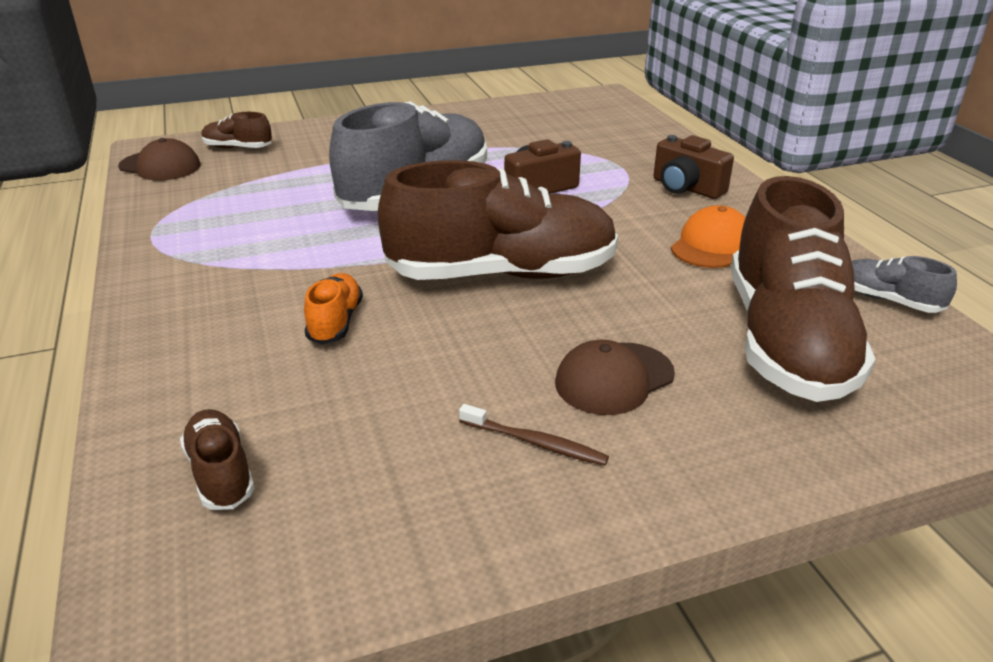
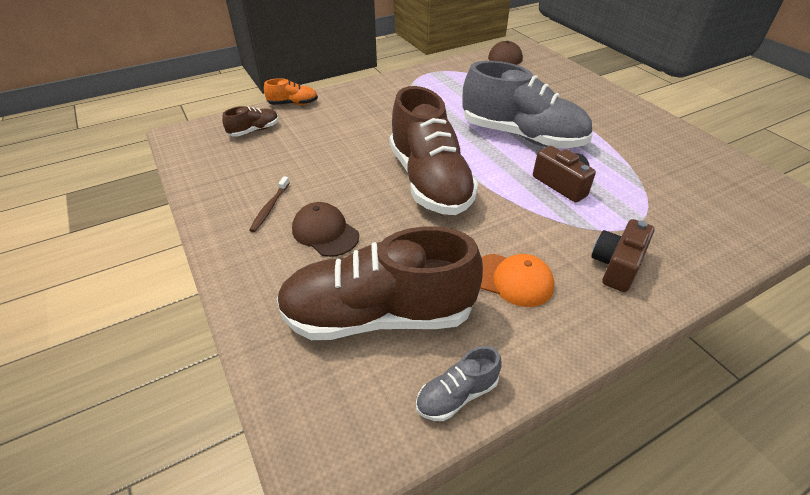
camera: 80 degrees right, 10 degrees up
(238, 148) = (544, 69): brown shoe -> none
(335, 322) = (364, 135): orange shoe -> orange shoe (293, 104)
(888, 300) = (457, 395): grey shoe -> grey shoe turned 150 degrees counterclockwise

